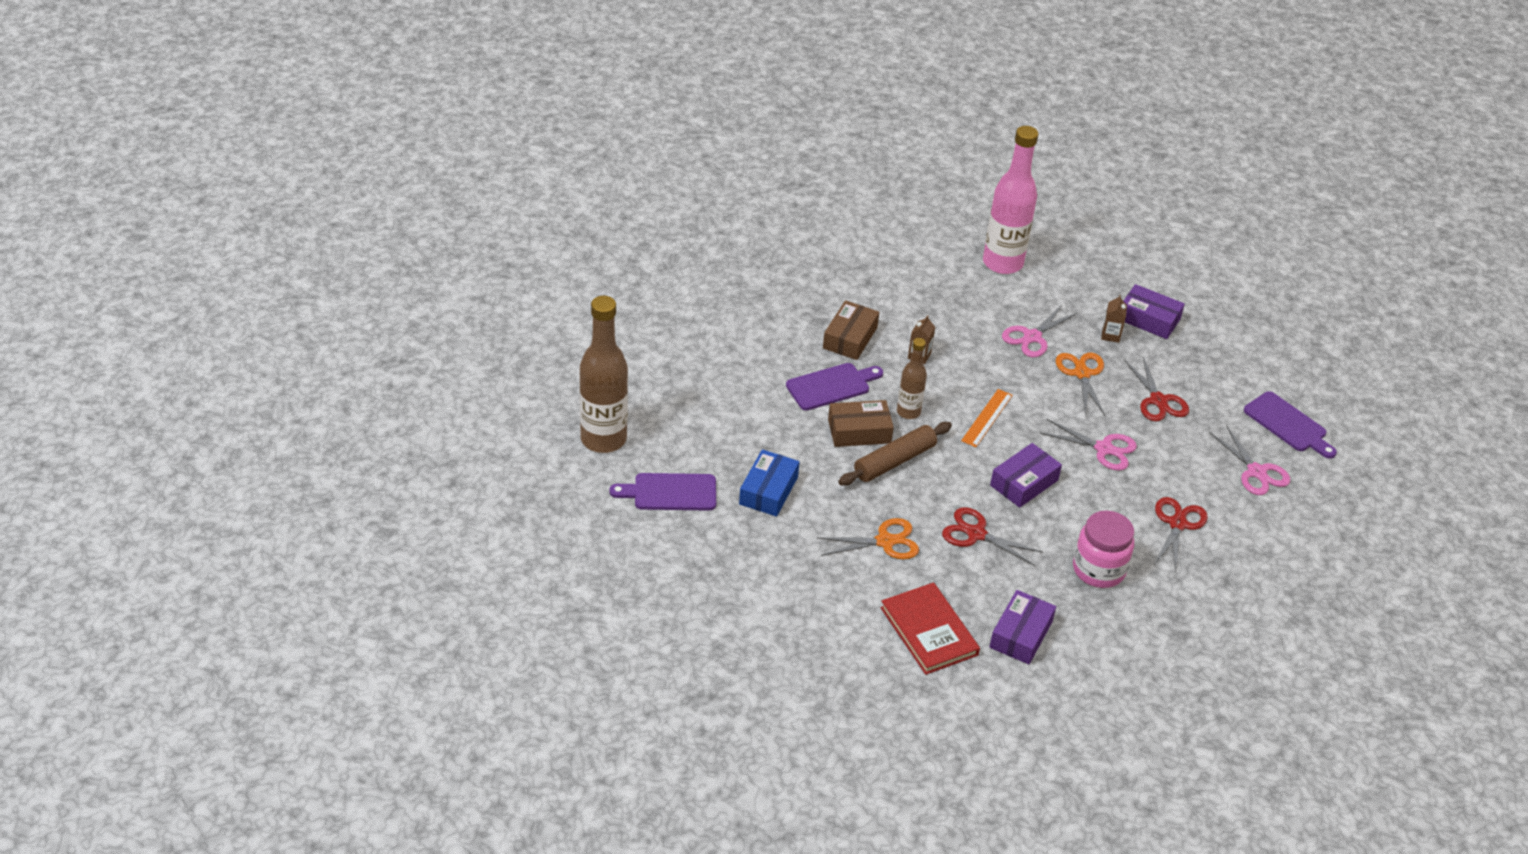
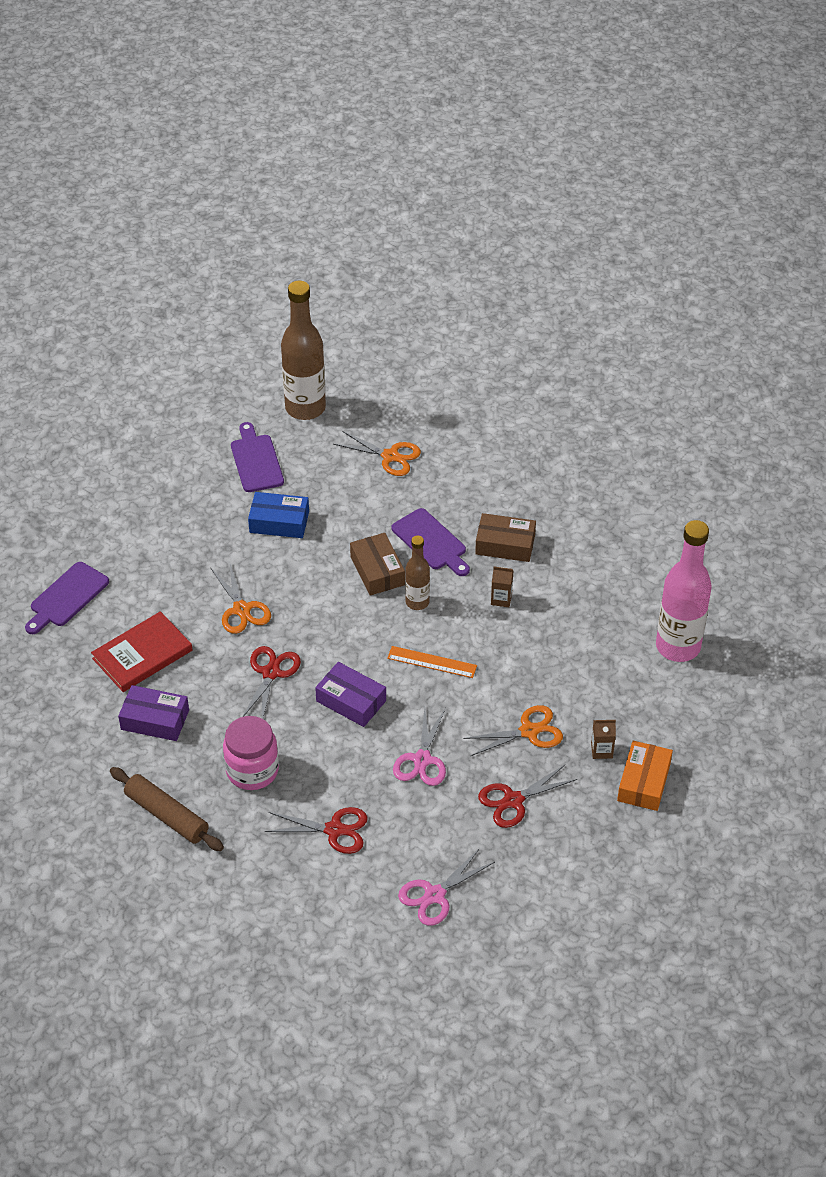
camera: 80 degrees right, 5 degrees up
(702, 390) = (390, 456): none -> orange scissors
(894, 461) = (346, 601): brown rolling pin -> brown rolling pin (167, 815)
(1032, 337) = (569, 684): pink scissors -> none
(1148, 319) = (644, 782): purple box -> orange box
(1288, 424) = (522, 922): purple cutting board -> purple cutting board (67, 597)

